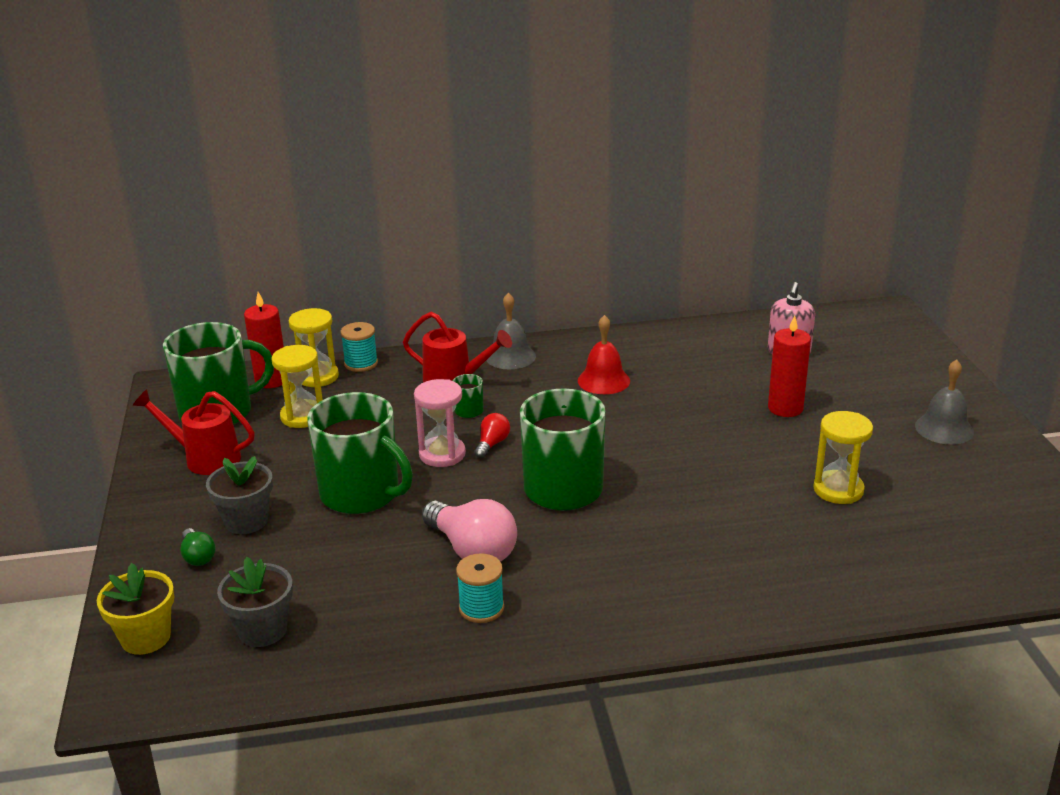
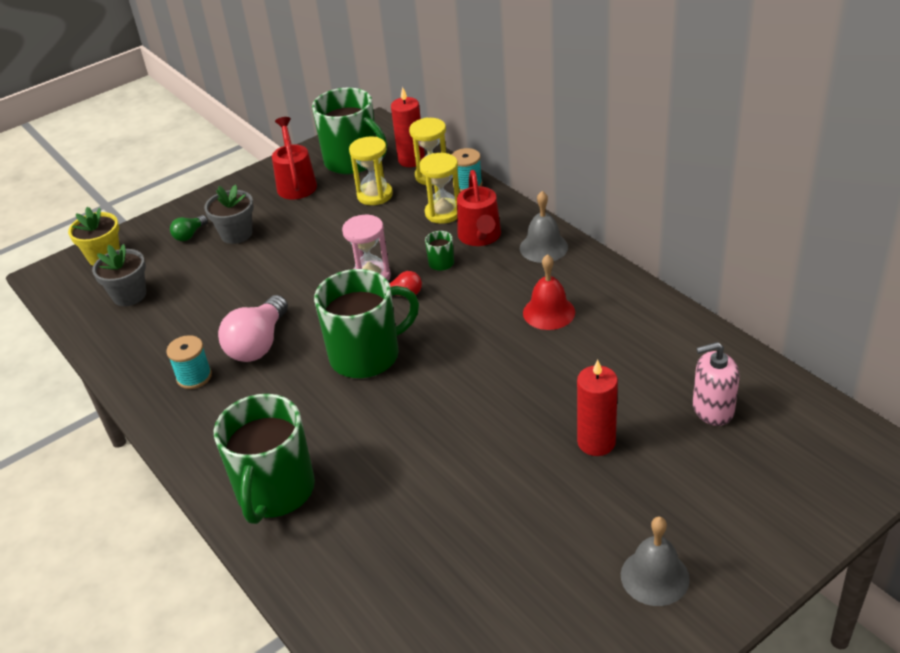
camera: 65 degrees right, 10 degrees up
(361, 494) = (296, 265): green mug -> green mug (275, 491)
(838, 490) = (475, 524): yellow hourglass -> yellow hourglass (443, 213)

